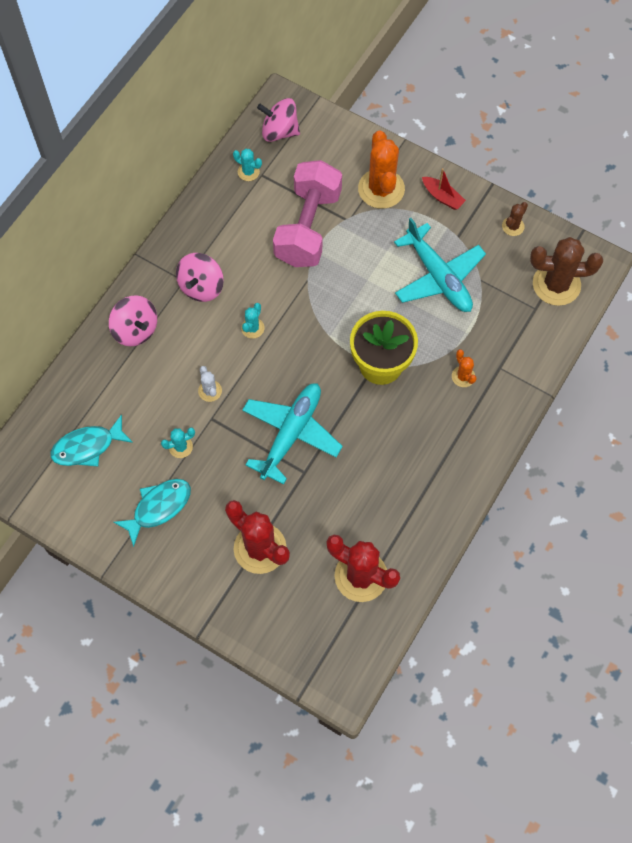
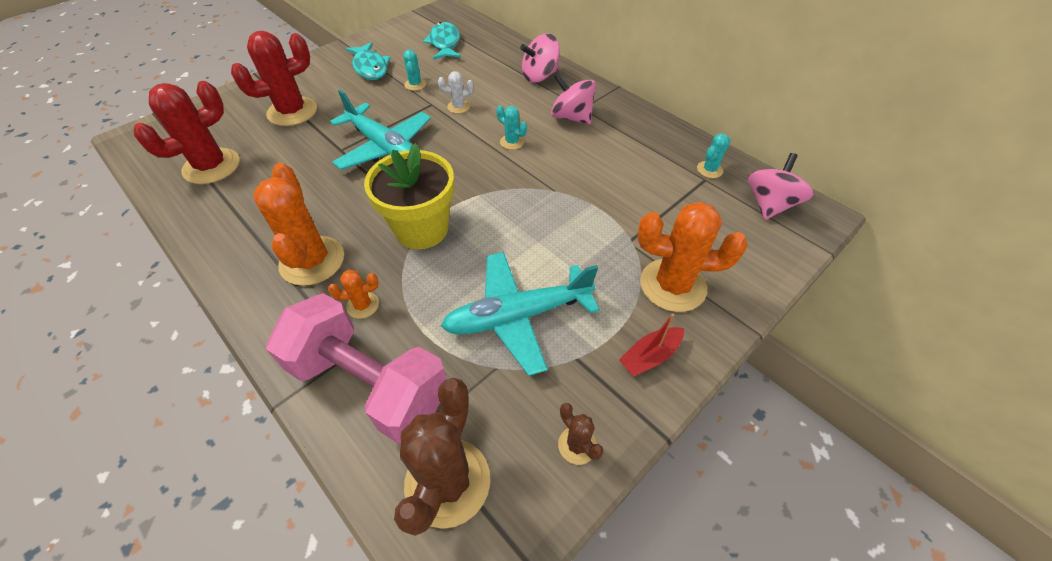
camera: 105 degrees right, 15 degrees down
(308, 227) = (625, 203): pink dumbbell -> pink dumbbell (370, 383)
(437, 430) = (312, 261): none -> orange cactus

